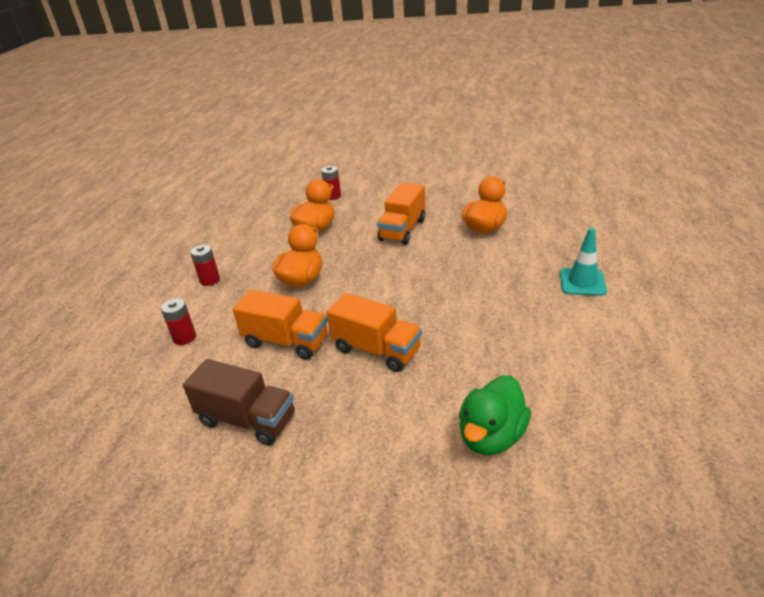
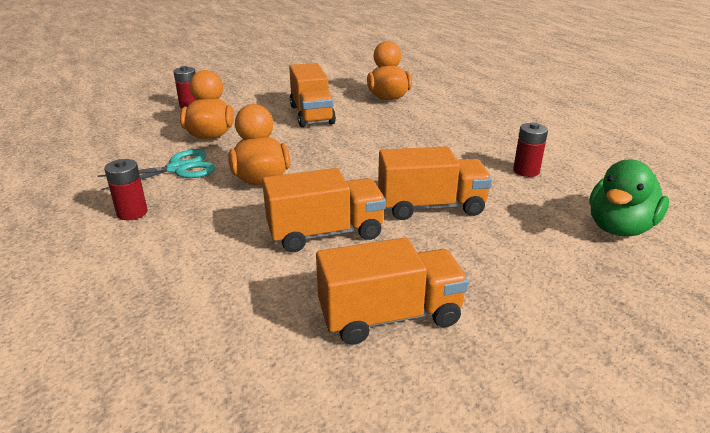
camera: 40 degrees left, 5 degrees down
(184, 337) = (181, 277): red battery -> red battery (526, 171)
(247, 419) = (390, 316): brown truck -> orange truck
(267, 253) = (178, 169): none -> turquoise scissors
(491, 436) = (619, 228): green duck -> green duck turned 45 degrees clockwise
(582, 282) = (519, 113): turquoise traffic cone -> none

